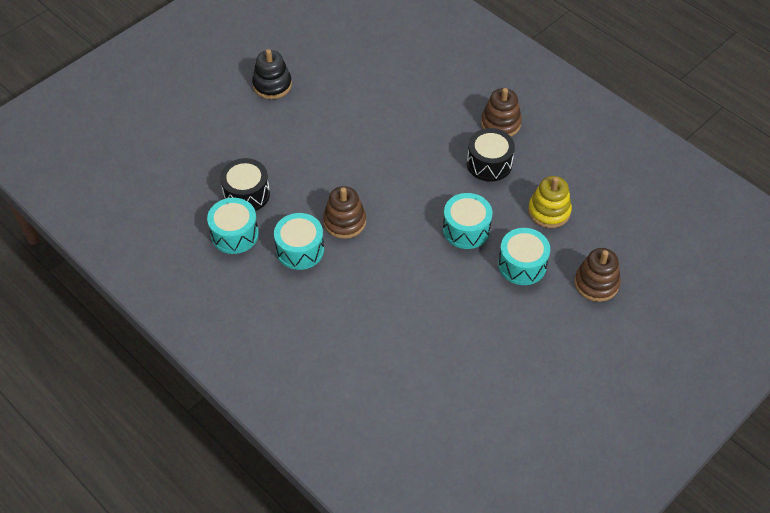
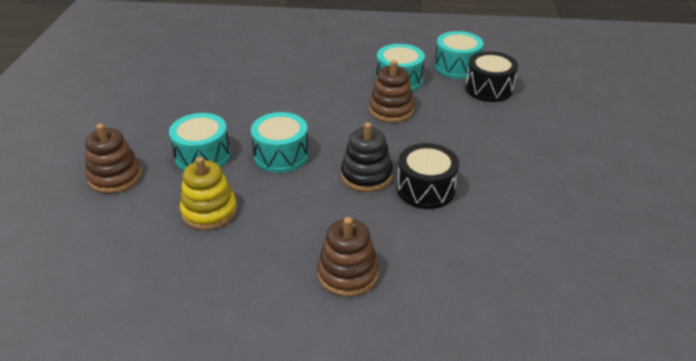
camera: 140 degrees right, 15 degrees down
(272, 85) = (615, 169): black stacking toy -> black stacking toy (366, 175)
(489, 163) = (316, 221): black drum -> black drum (425, 189)

